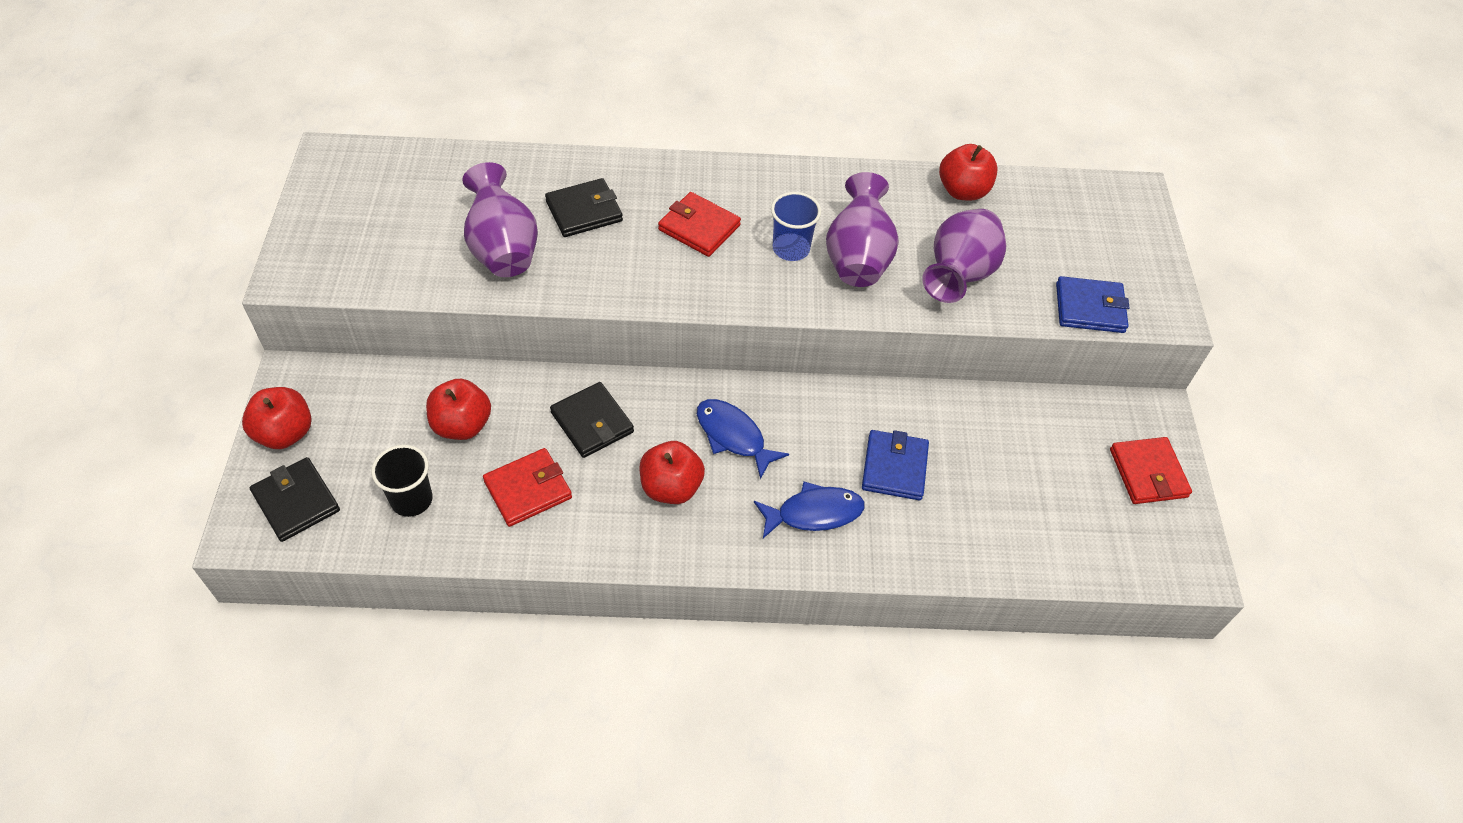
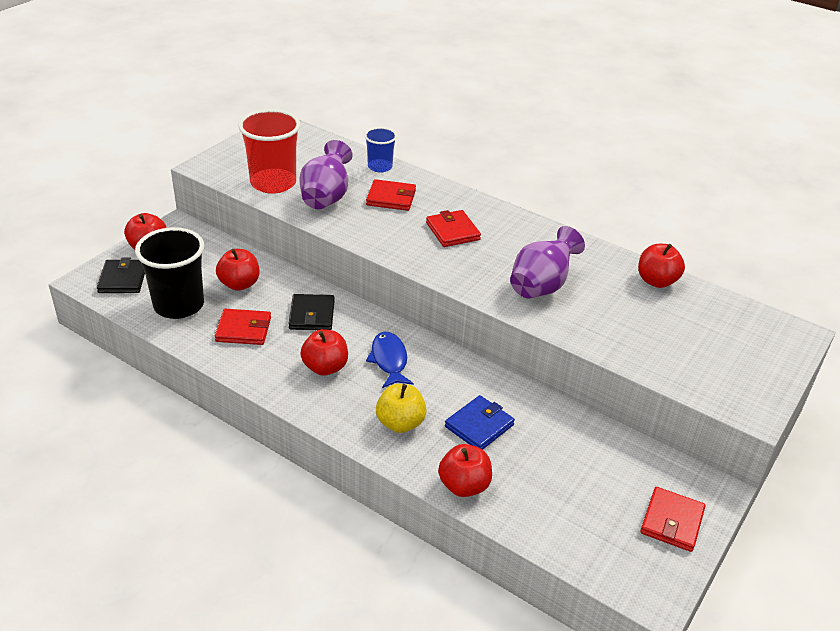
camera: 35 degrees right, 15 degrees down
(411, 500) = (179, 305): black cup -> black cup, size x1.78
(412, 259) = (273, 183): none -> red cup
(584, 211) = (391, 198): black wallet -> red wallet
(791, 249) = (501, 264): blue cup -> blue cup (380, 167)
(814, 513) = (400, 423): blue fish -> yellow apple
(939, 552) = (464, 485): none -> red apple
(958, 276) = (605, 323): purple vase -> none
(1090, 308) = (689, 381): blue wallet -> none

